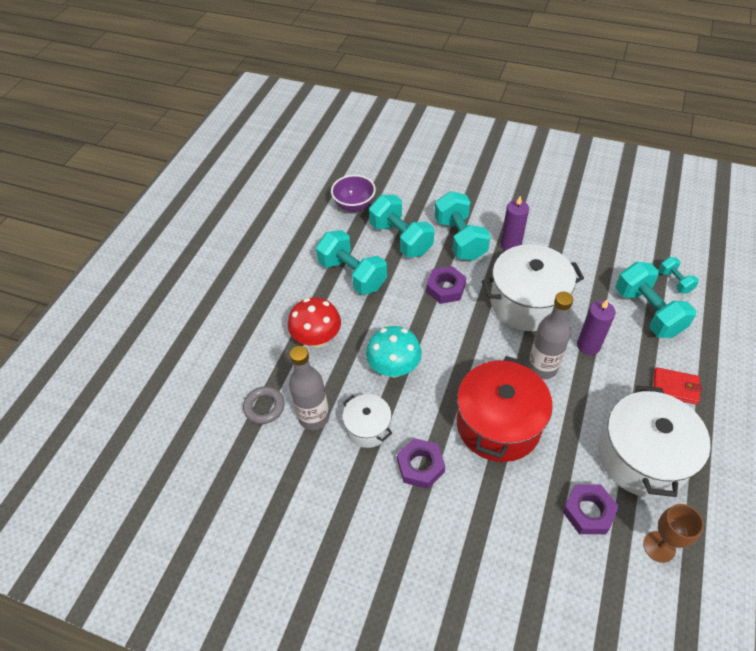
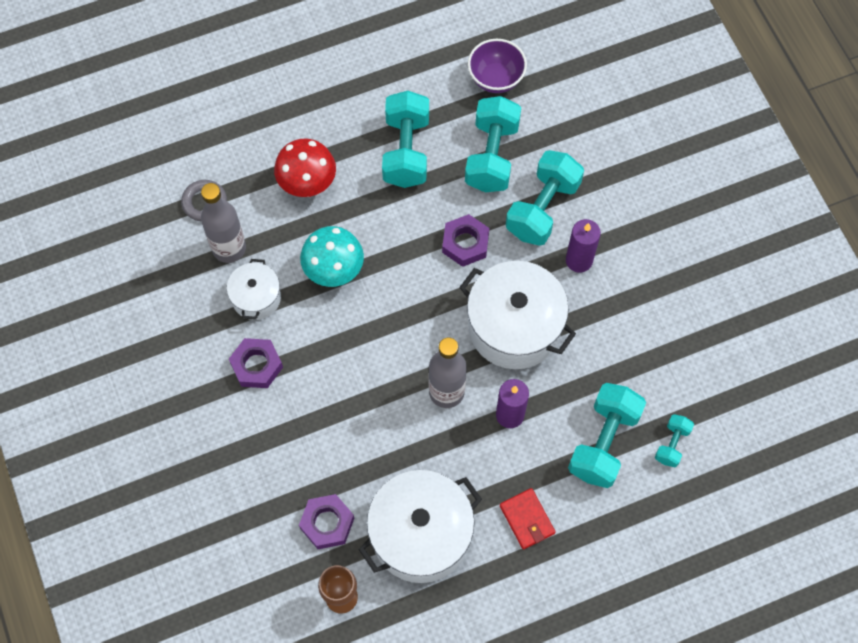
camera: 45 degrees right, 15 degrees up
(498, 424) = (351, 397): red pot -> none

